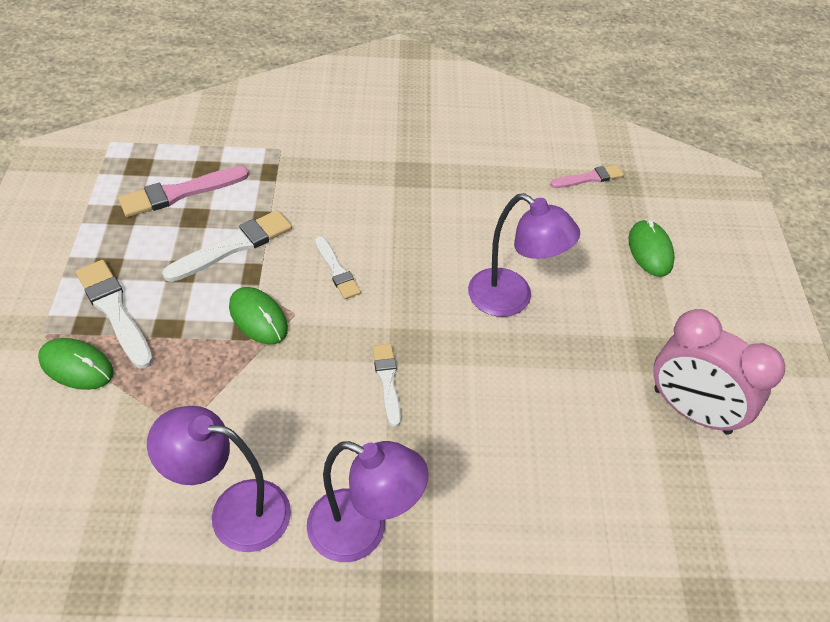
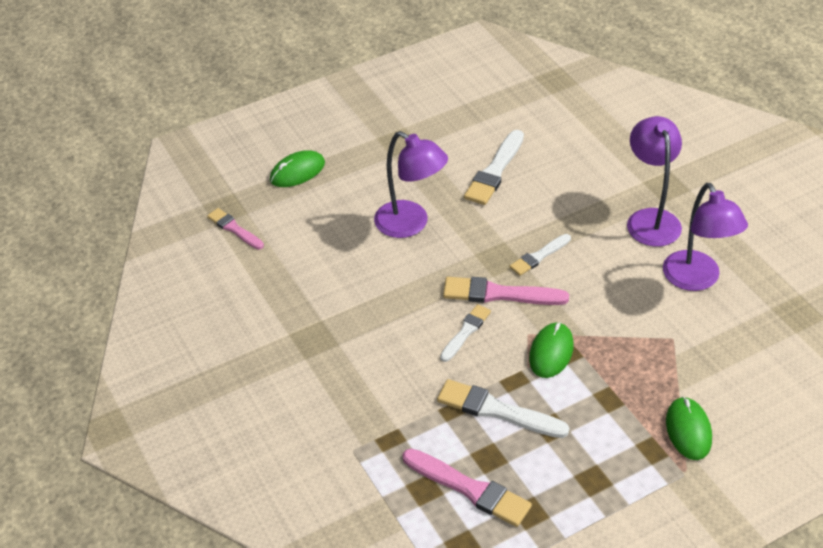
camera: 115 degrees left, 5 degrees down
(114, 311) = (625, 443): white brush -> white brush (495, 171)
(362, 319) = (499, 294): none -> pink brush
(511, 300) = (410, 224): purple lamp -> purple lamp turned 120 degrees clockwise
(691, 411) = (434, 116): pink clock -> none

